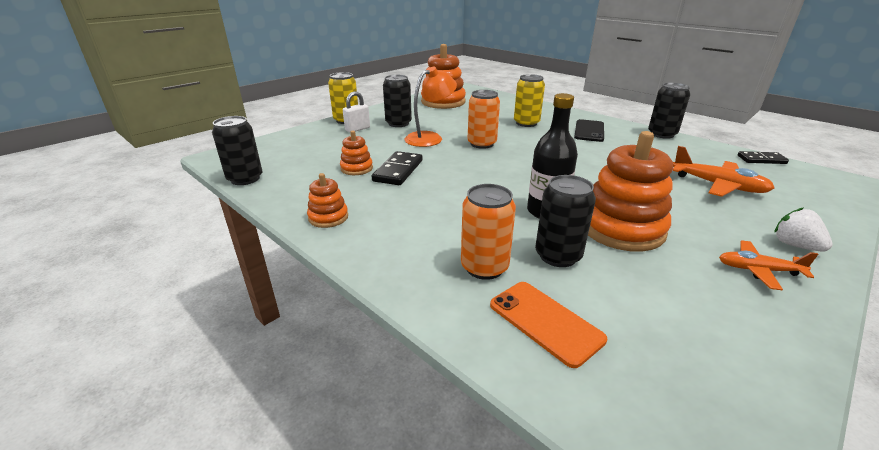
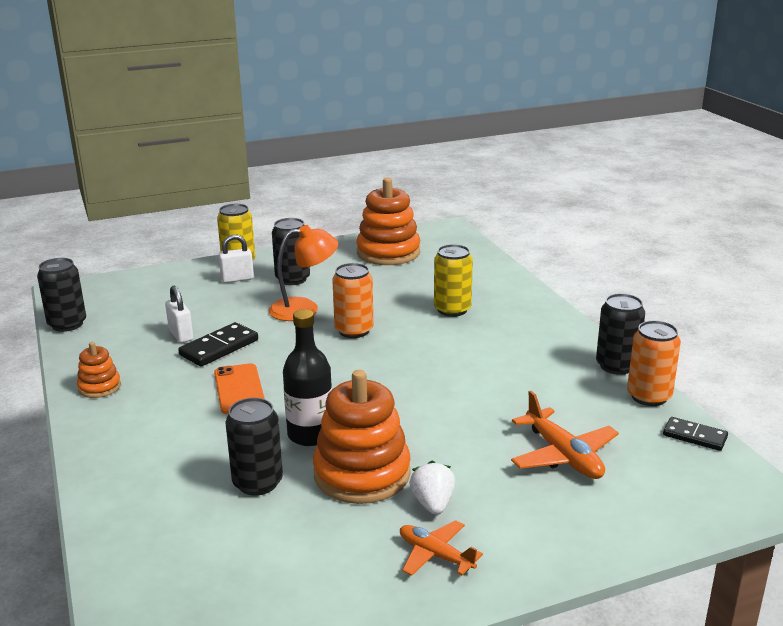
camera: 25 degrees right, 5 degrees down
(356, 168) = (181, 335): orange stacking toy -> white padlock
(484, 267) = (178, 474): orange can -> orange can (649, 396)
(545, 322) = (169, 534): orange phone -> orange phone (239, 389)
(589, 131) = (519, 339): black phone -> none
(795, 245) = (525, 545): white strawberry -> white strawberry (433, 504)

